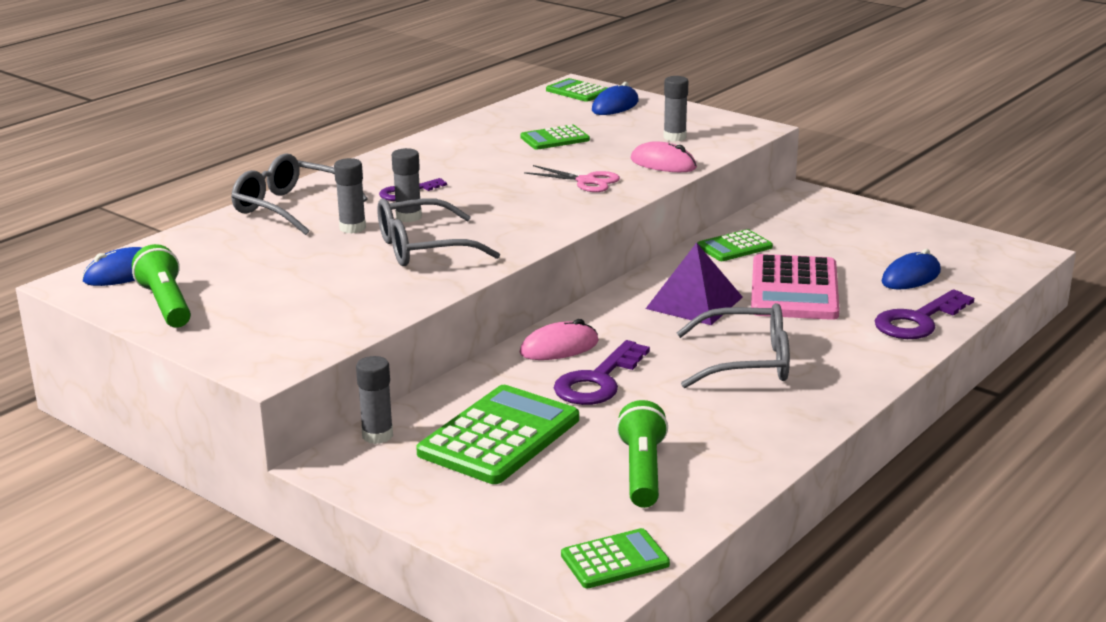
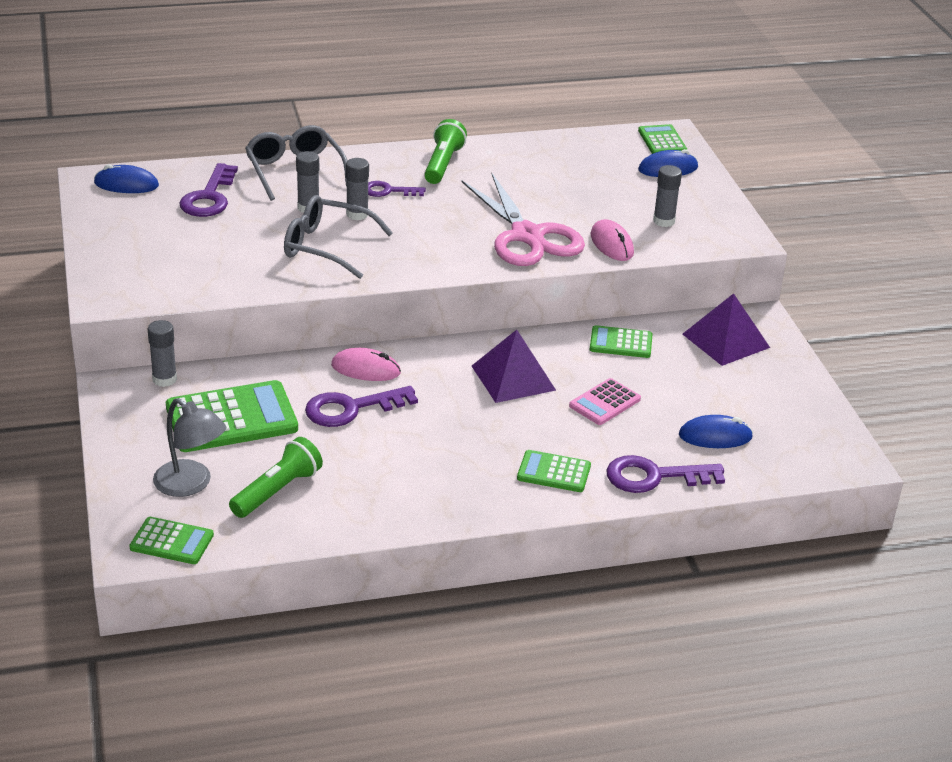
camera: 35 degrees right, 10 degrees up
(166, 304) = (116, 221): green flashlight -> green flashlight (443, 164)
(236, 253) = (209, 197): none -> purple key
(552, 505) = (191, 484): none -> grey lamp
(554, 139) = (568, 183): green calculator -> green calculator (554, 472)
(586, 181) = (527, 236): pink scissors -> pink scissors, size x2.00
(747, 362) = (472, 446): grey glasses -> none
(794, 289) = (605, 403): pink calculator -> pink calculator, size x0.55
(806, 216) = (726, 340): none -> purple pyramid

